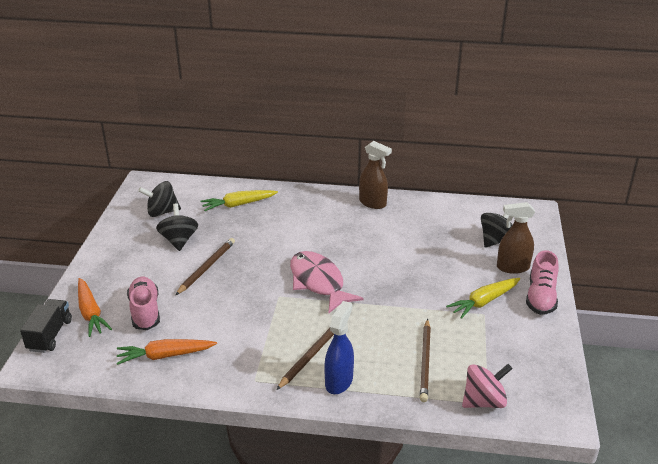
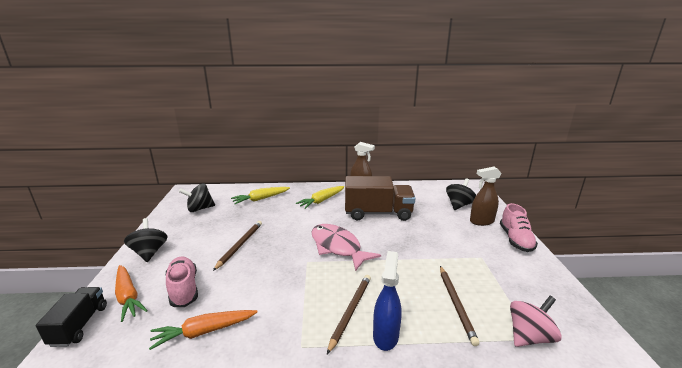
camera: 10 degrees left, 10 degrees down
(179, 240) = (214, 227): black spinning top -> black spinning top (149, 252)
(382, 241) = (378, 213): none -> brown truck
(484, 302) = (475, 248): yellow carrot -> yellow carrot (321, 201)

